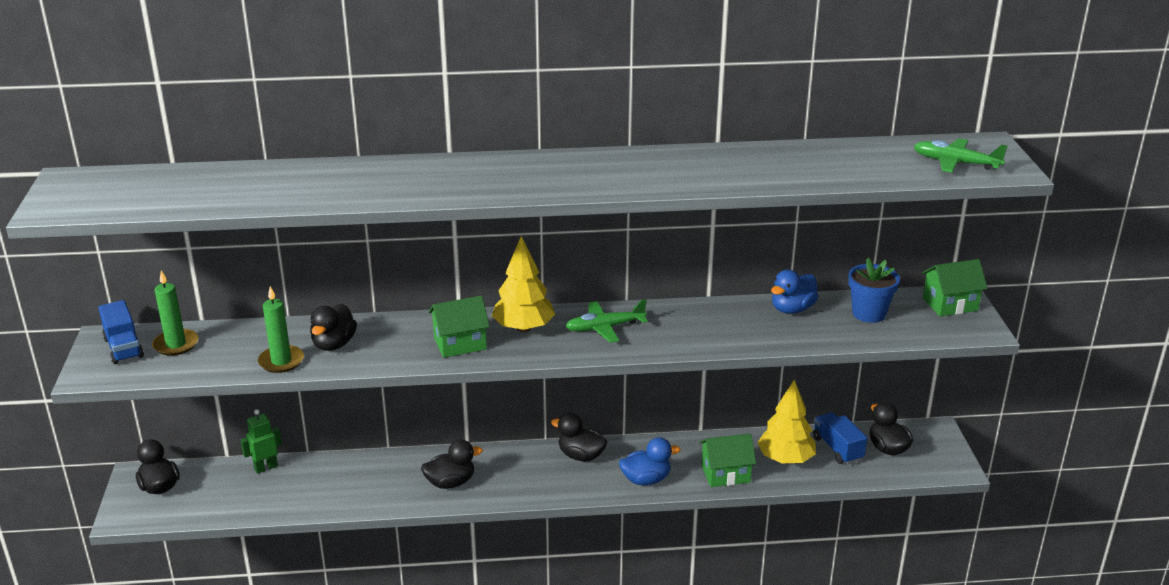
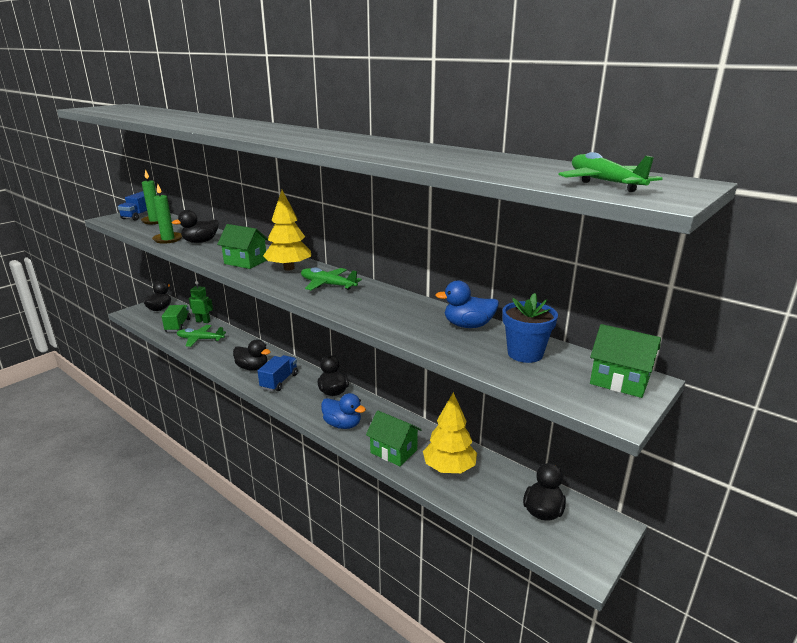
camera: 45 degrees right, 5 degrees down
(242, 491) = (178, 325): none -> green truck
(315, 490) = (200, 339): none -> green plane
(837, 448) = (500, 485): blue truck -> blue truck (279, 381)

